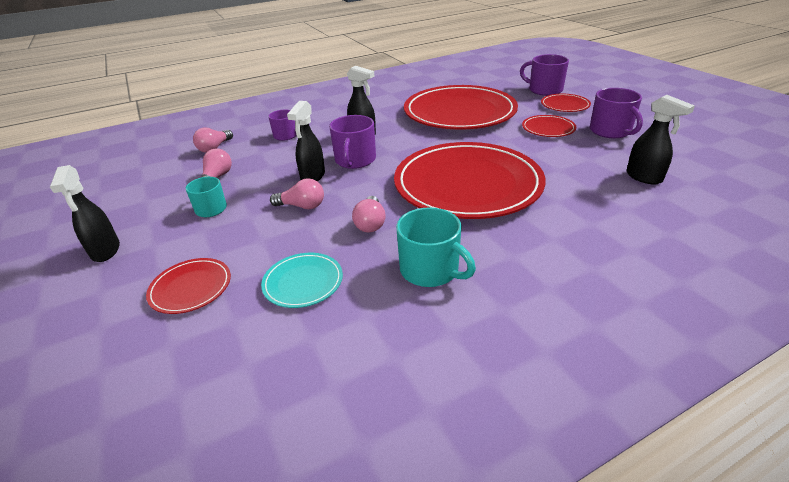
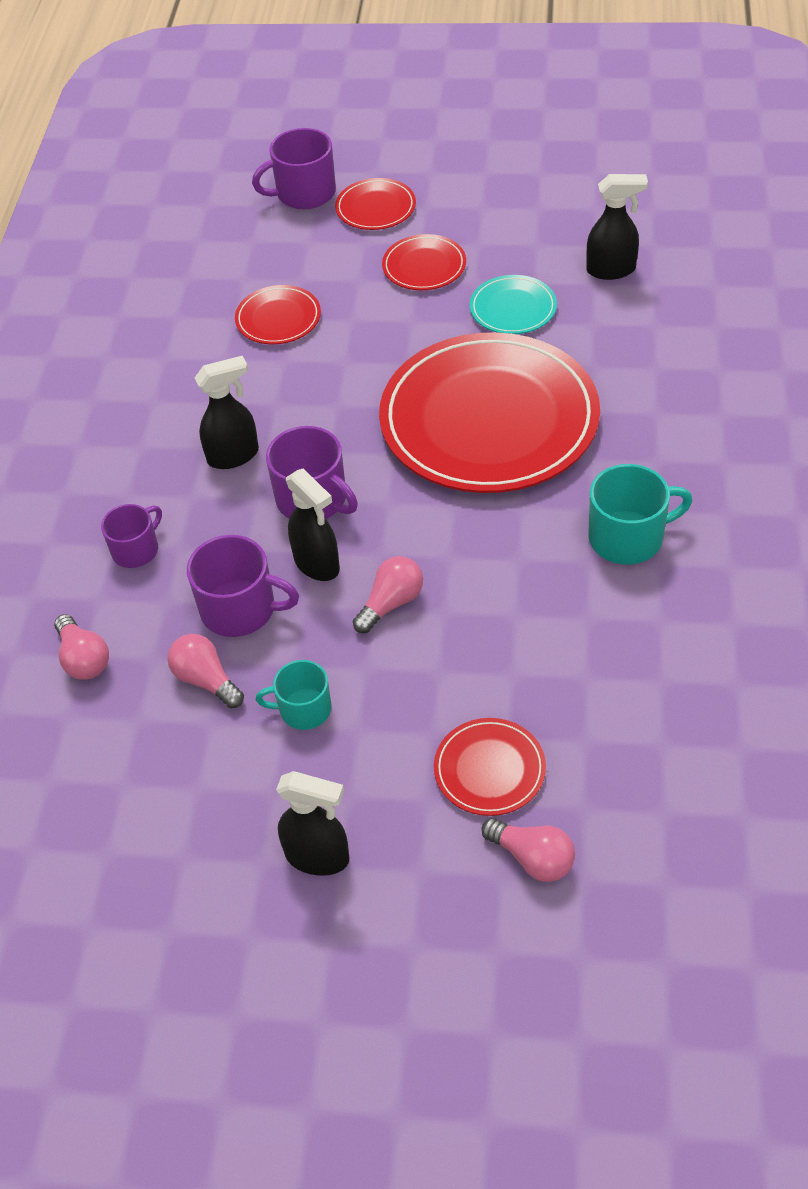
camera: 55 degrees left, 15 degrees up
(303, 282) = (563, 656): turquoise plate -> turquoise plate (513, 308)
(370, 223) = (495, 550): pink light bulb -> pink light bulb (532, 858)
(459, 112) = (278, 318): red plate -> red plate, size x0.42
(611, 131) = (489, 220): purple mug -> purple mug (240, 609)

